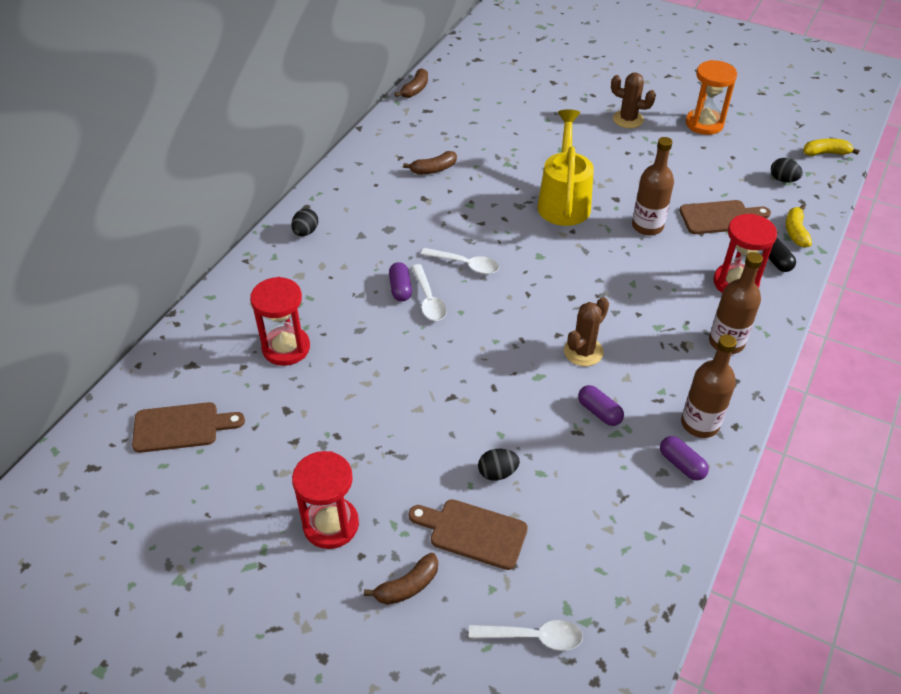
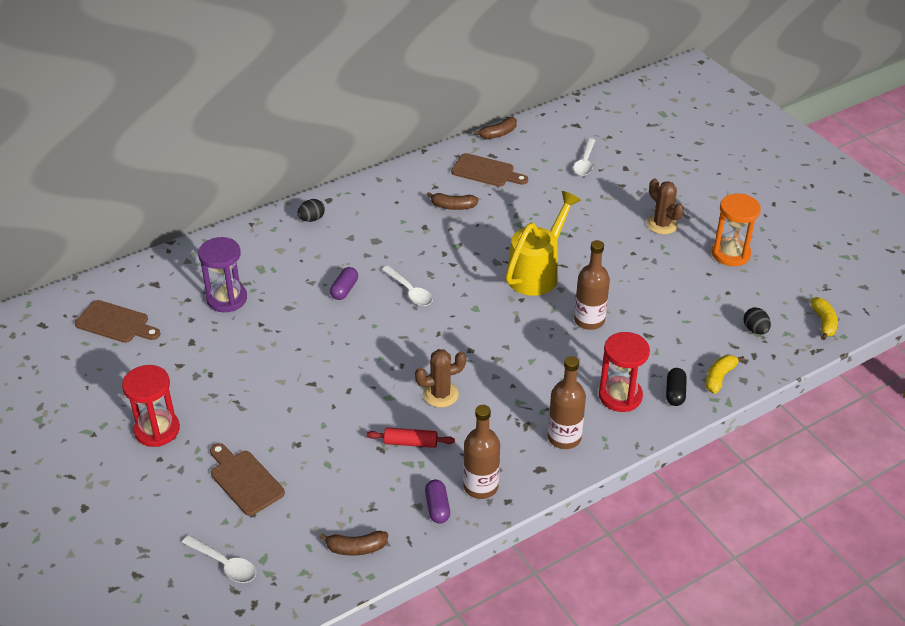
camera: 30 degrees right, 5 degrees down
(286, 348) = (227, 299): red hourglass -> purple hourglass
(407, 586) = (172, 492): brown banana -> brown banana (356, 548)
(428, 299) = (358, 306): white spoon -> white spoon (585, 162)
(497, 473) = (297, 449): black egg -> none
(599, 412) = (410, 443): purple capsule -> red rolling pin
(720, 217) = (661, 338): brown cutting board -> brown cutting board (486, 171)
(826, 153) = (823, 322): yellow banana -> yellow banana turned 60 degrees clockwise

